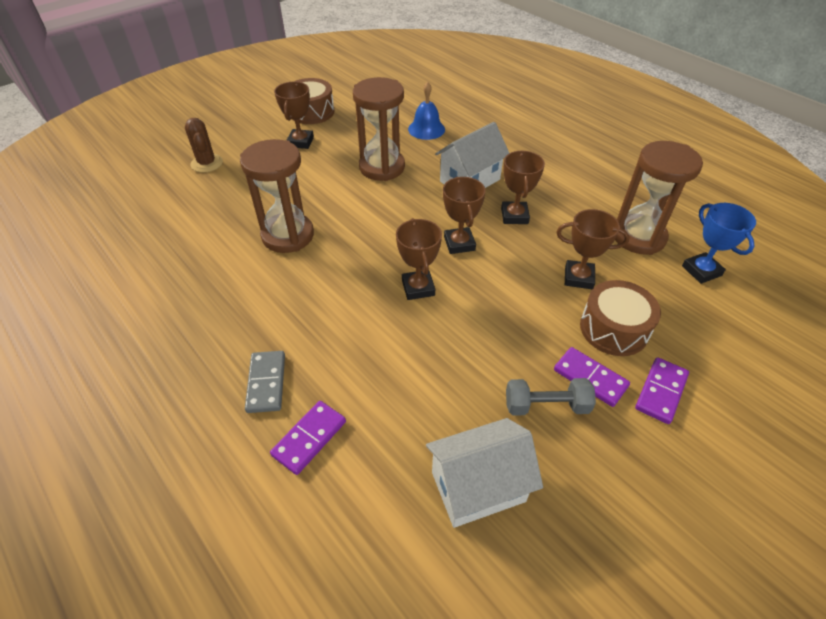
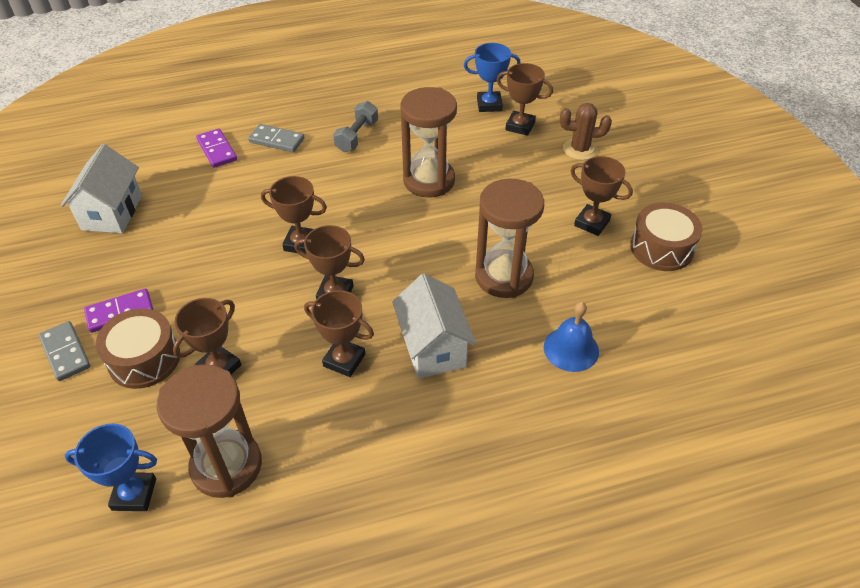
camera: 115 degrees right, 0 degrees up
(146, 231) = (489, 105): none -> blue trophy
(180, 202) = (520, 126): none -> brown trophy
(546, 405) = (126, 273): grey dumbbell -> grey dumbbell (357, 136)
(661, 391) = (66, 352): purple domino -> grey domino

